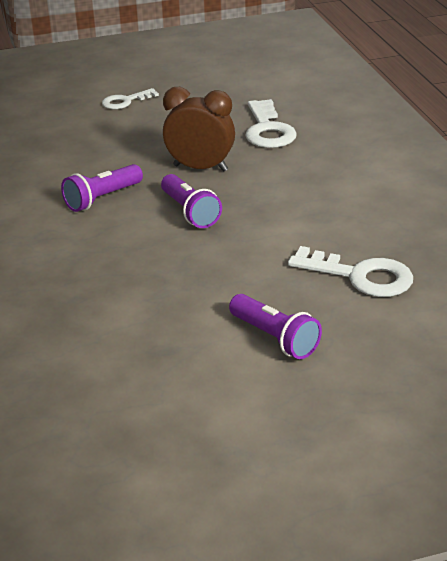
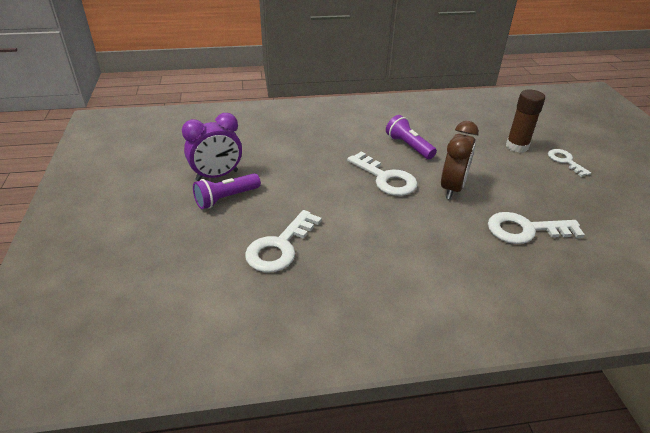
camera: 95 degrees right, 5 degrees up
(94, 126) = (517, 146): none -> brown glue stick
(190, 212) = (386, 178): purple flashlight -> white key
(217, 360) = (217, 176): none -> purple clock

